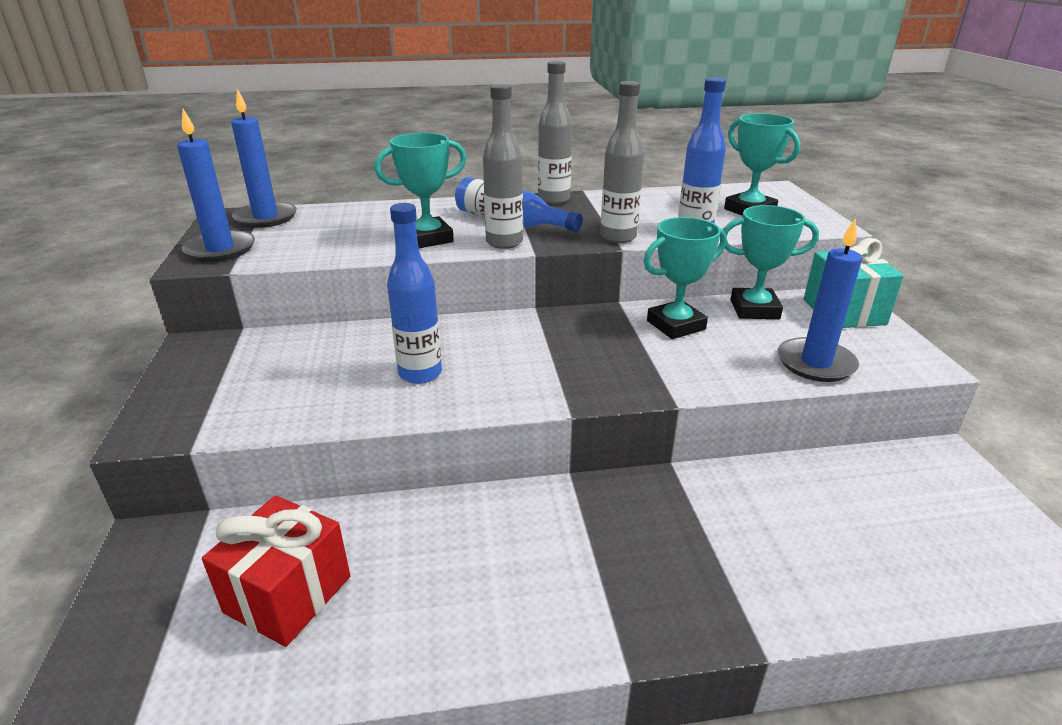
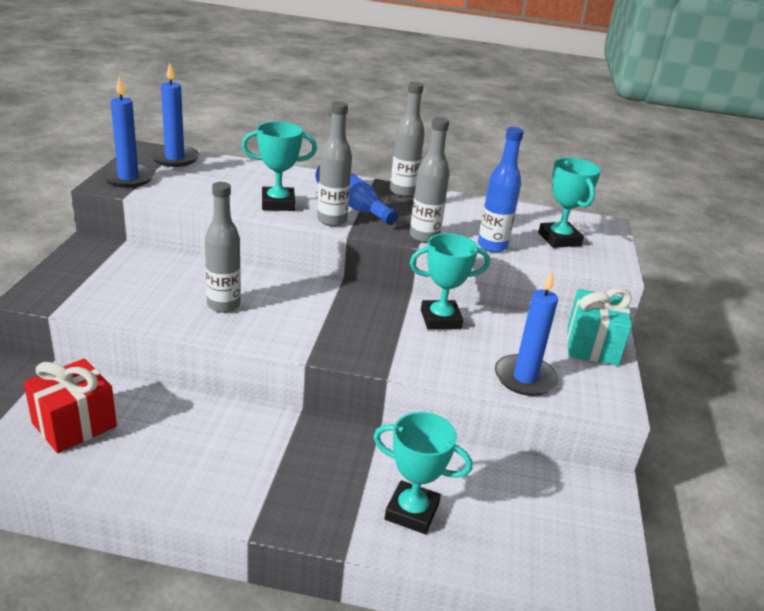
camera: 15 degrees right, 0 degrees up
(420, 374) = (223, 305): blue bottle -> grey bottle
(754, 309) = (517, 324): turquoise trophy -> turquoise trophy (412, 512)

